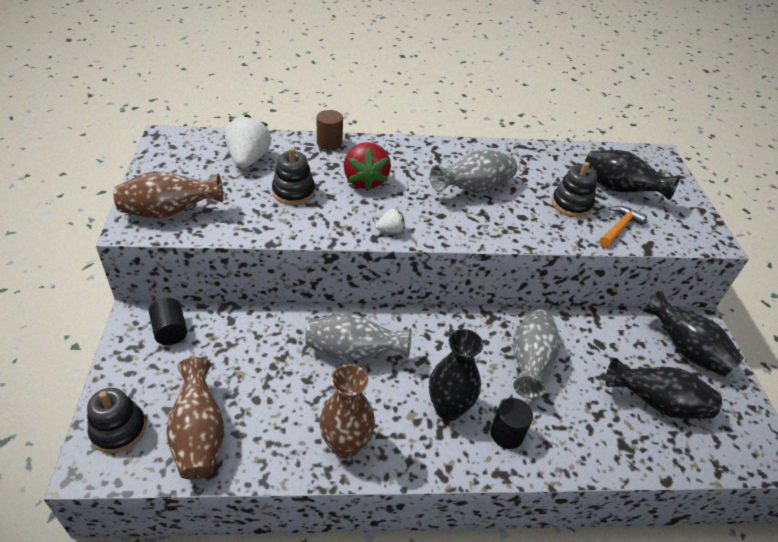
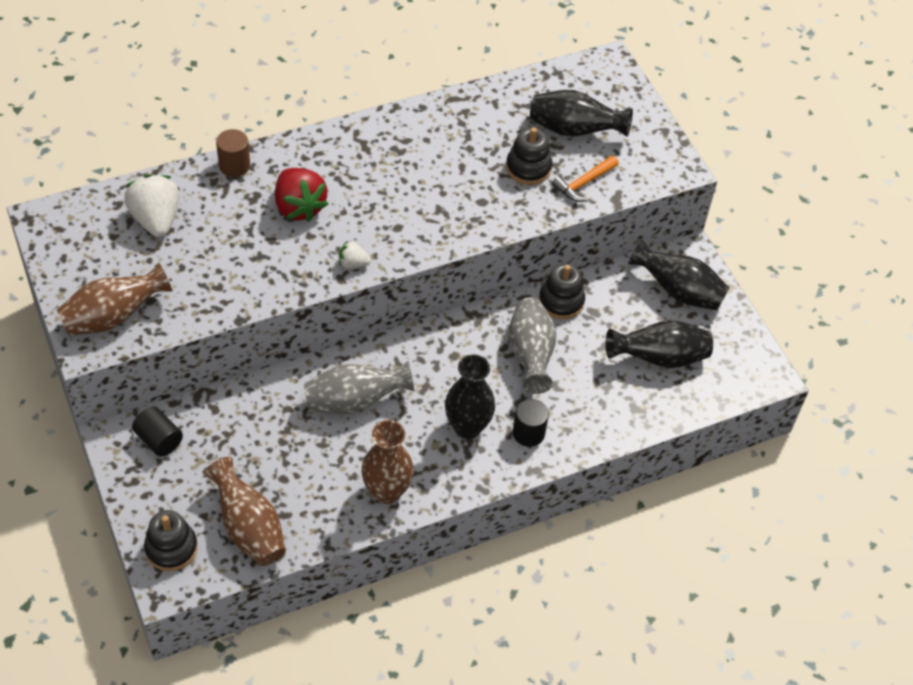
camera: 20 degrees left, 10 degrees up
(293, 192) = (229, 248): black stacking toy -> black stacking toy (561, 301)
(390, 230) = (353, 263): white strawberry -> white strawberry turned 135 degrees counterclockwise
(473, 189) = (419, 180): grey vase -> none
(619, 227) = (584, 183): orange hammer -> orange hammer turned 150 degrees counterclockwise

